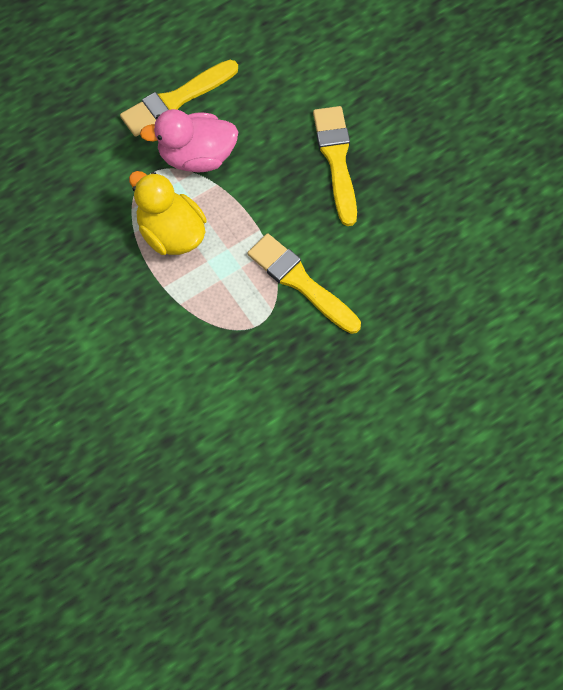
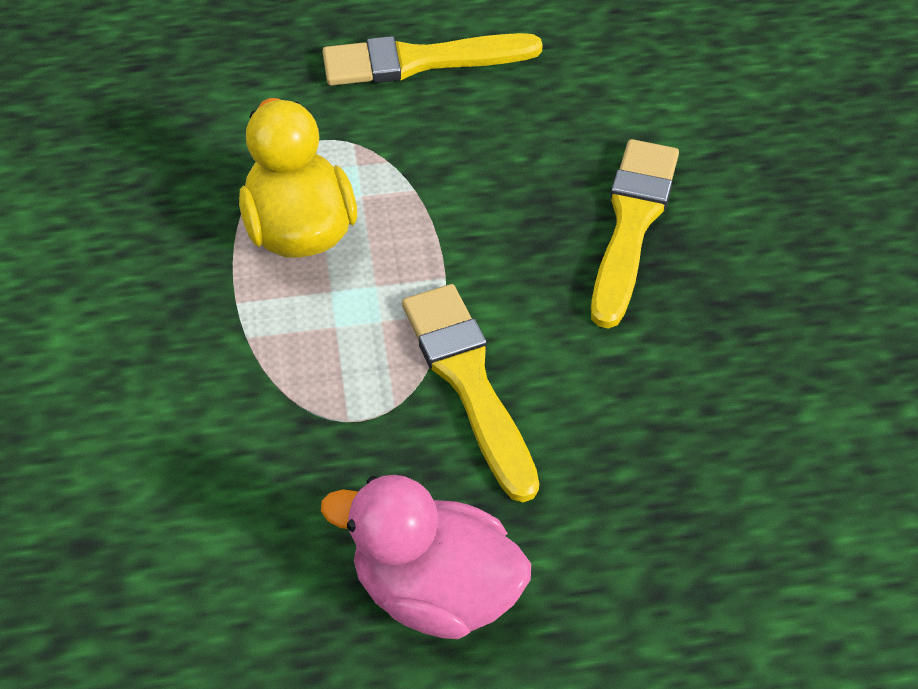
camera: 25 degrees right, 15 degrees down
(196, 155) = (406, 141): pink duck -> pink duck (435, 591)

